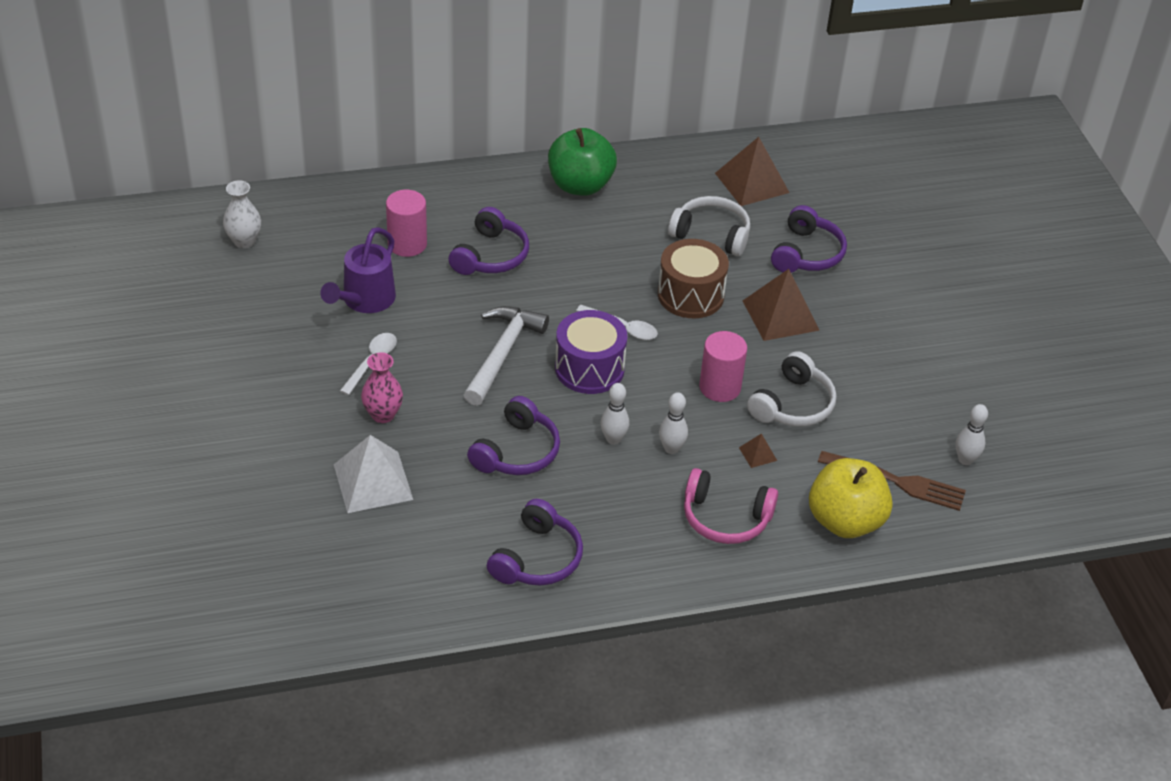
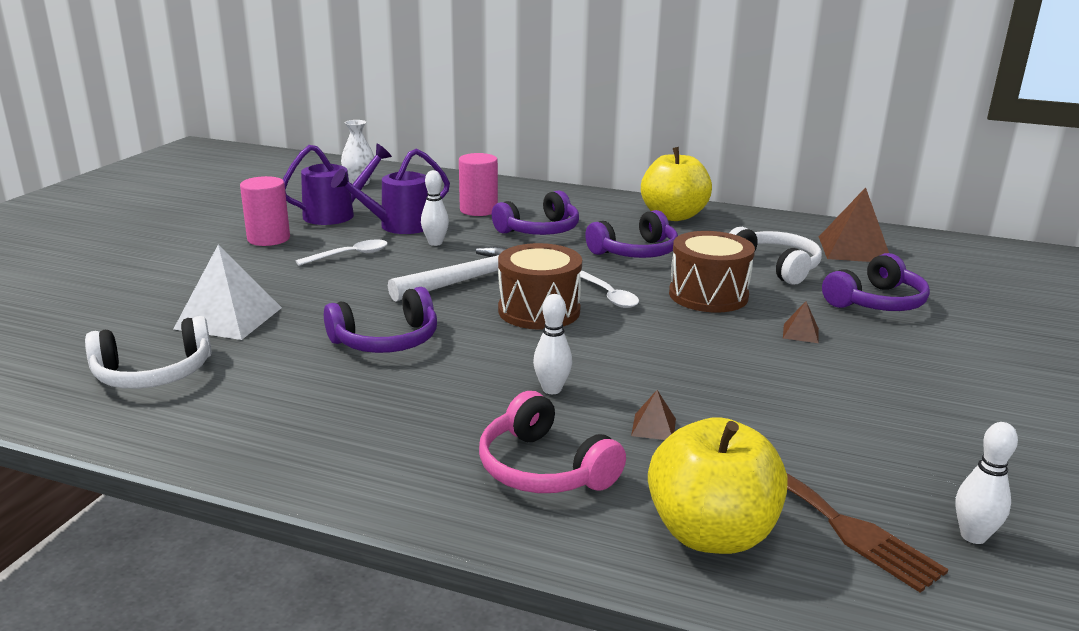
camera: 35 degrees right, 20 degrees down
(287, 305) = (337, 214): none -> purple watering can
(383, 414) = (308, 284): pink vase -> none
(537, 558) = (282, 422): purple headphones -> purple headphones (635, 252)
(580, 185) = (673, 216): green apple -> yellow apple
(589, 368) = (539, 311): purple drum -> brown drum
(613, 439) = (496, 362): white bowling pin -> white bowling pin (435, 243)
(720, 387) = (667, 362): pink cylinder -> pink cylinder (268, 238)
(780, 315) = (800, 333): brown pyramid -> brown pyramid, size x0.45
(792, 404) = (745, 401): white headphones -> white headphones (154, 373)

